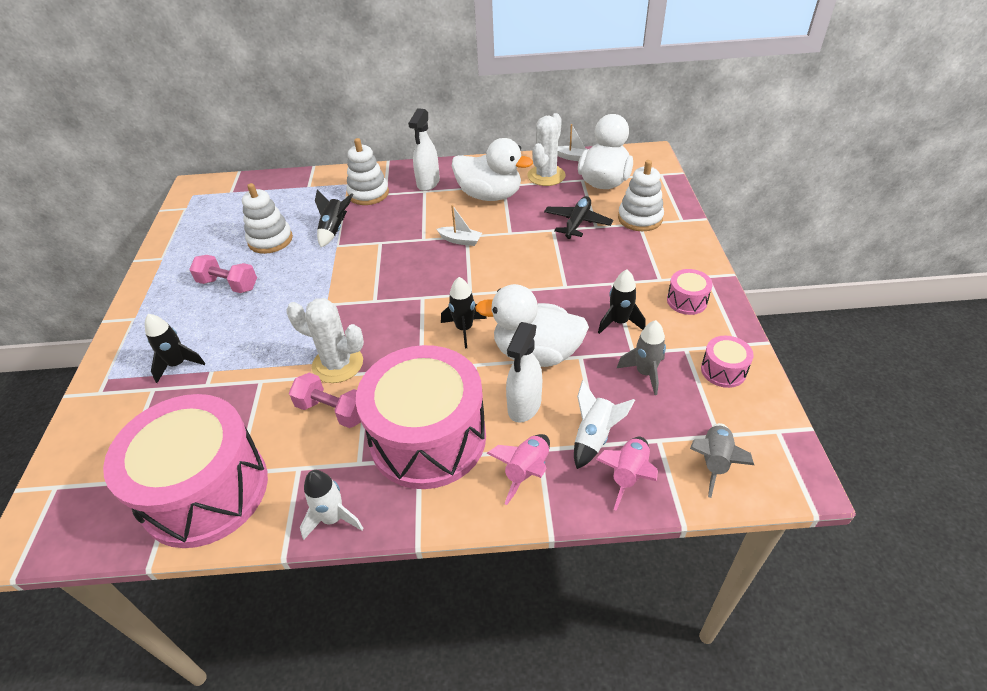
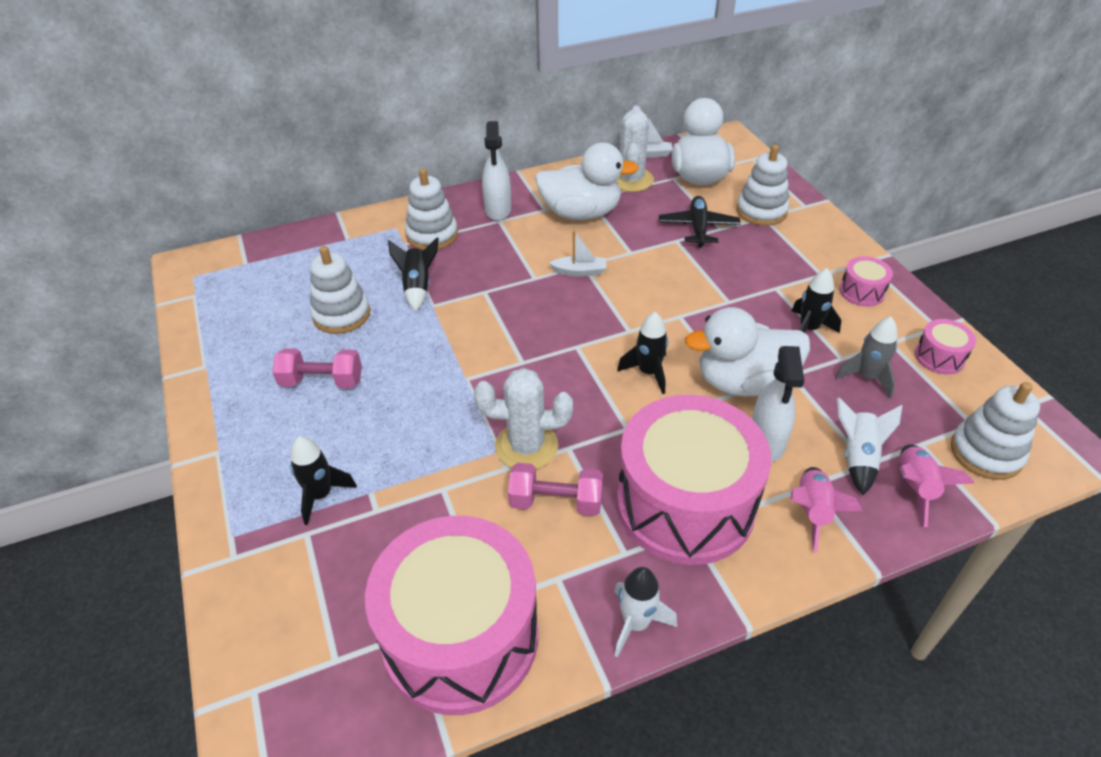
camera: 20 degrees left, 0 degrees up
(714, 462) = (986, 453): grey rocket -> white stacking toy

